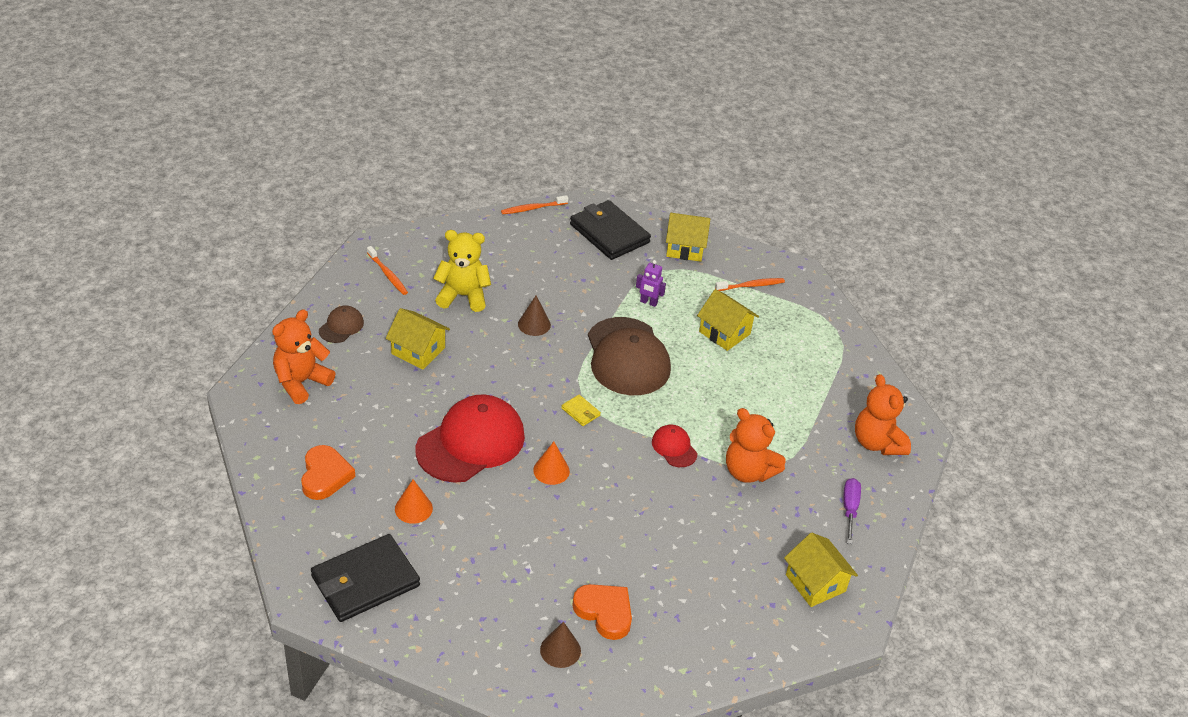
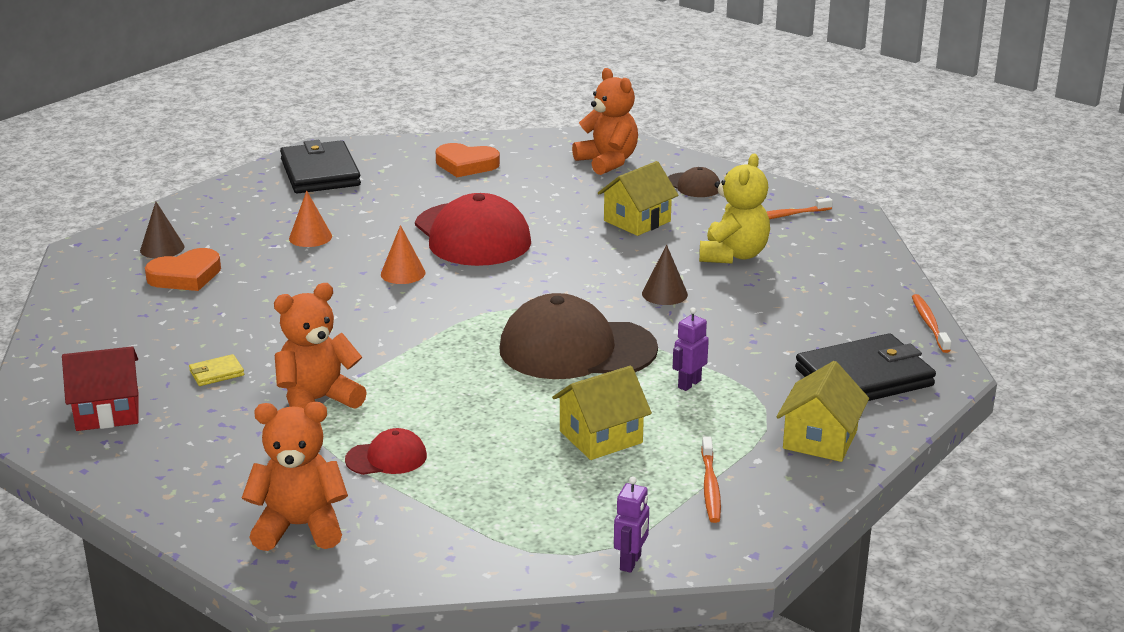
camera: 110 degrees right, 15 degrees down
(413, 508) = (395, 199): orange cone -> orange cone (310, 237)
(580, 412) = (488, 303): yellow wallet -> yellow wallet (216, 373)
(674, 447) = (392, 355): red cap -> red cap (386, 458)
(815, 583) = (107, 412): yellow house -> red house
(832, 308) = (631, 562): none -> purple robot
(849, 509) = (197, 468): purple screwdriver -> none

